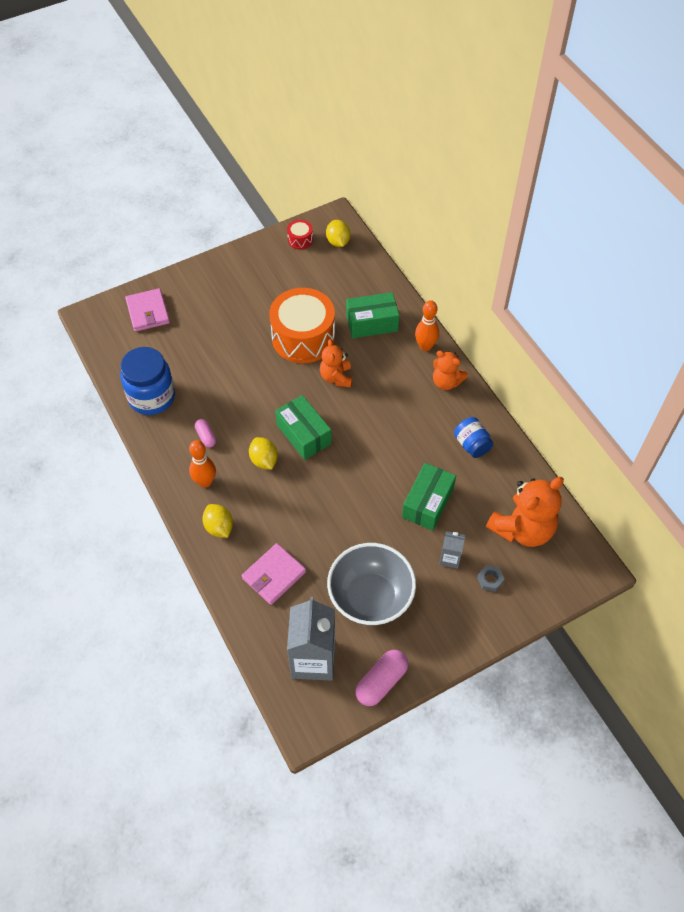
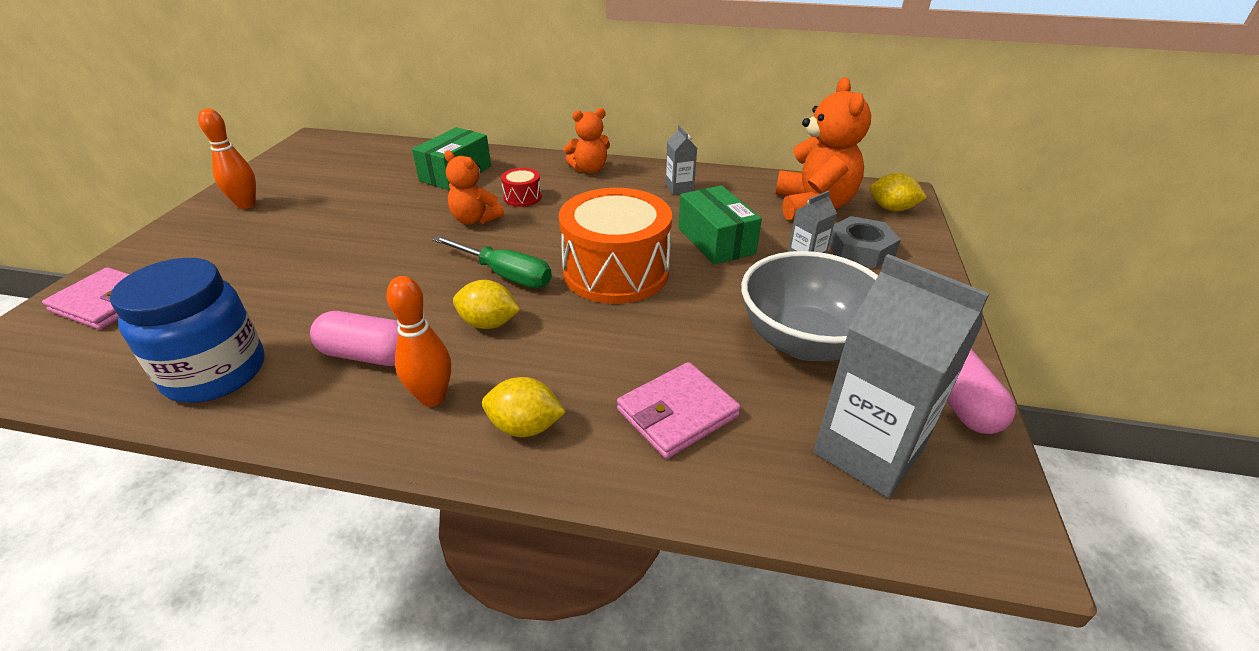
camera: 50 degrees left, 20 degrees down
(206, 436) = (369, 355): pink capsule -> pink capsule, size x1.72
(274, 575) = (677, 413): pink wallet -> pink wallet turned 60 degrees clockwise
(300, 240) = (287, 164): red drum -> red drum (522, 197)
(303, 337) = (390, 215): orange drum -> orange drum (616, 271)
(304, 434) = (505, 275): green box -> green screwdriver
(338, 242) = (337, 149): yellow lemon -> yellow lemon (892, 209)
(425, 346) = (533, 162): orange bowling pin -> orange bowling pin (246, 205)
(472, 444) = (679, 188): blue jar -> grey carton
(490, 580) = (860, 249): grey nut -> grey nut, size x1.83

